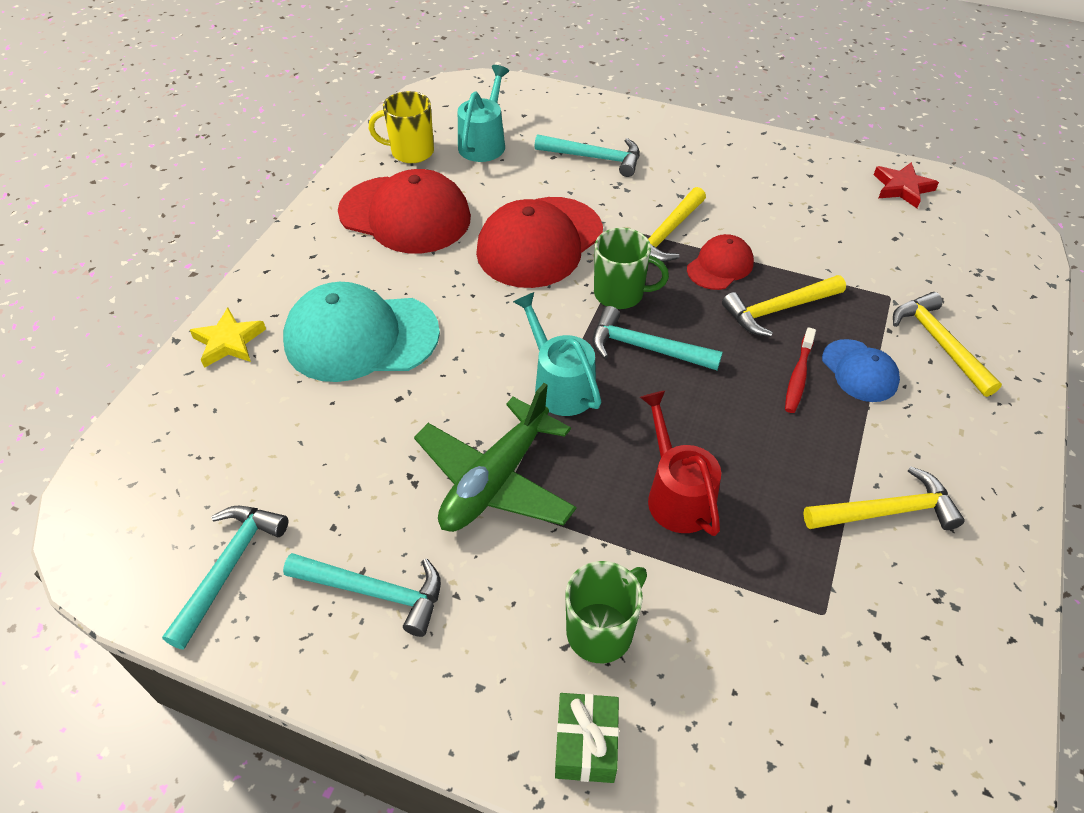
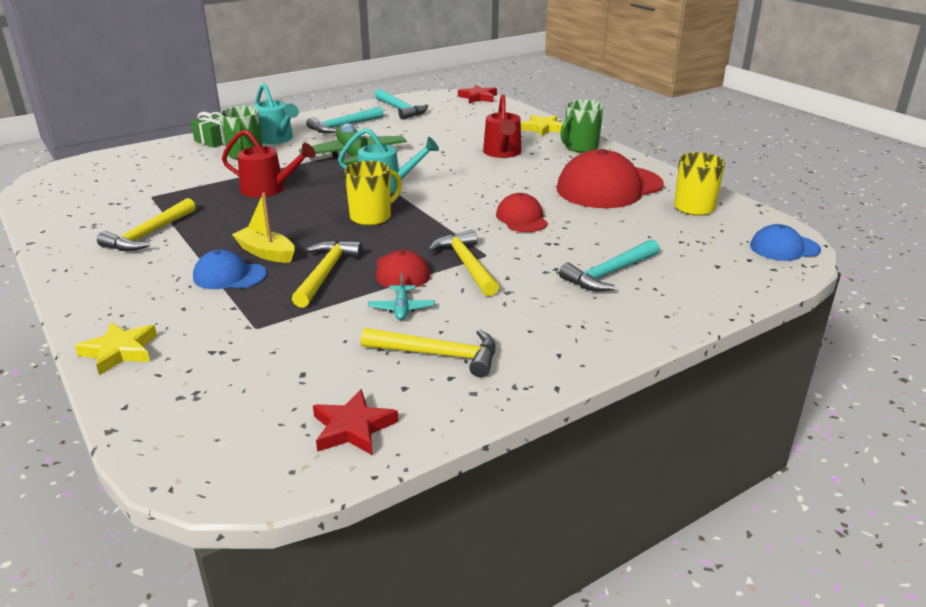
camera: 125 degrees right, 20 degrees down
(91, 494) = (478, 97): none -> red star
(361, 337) = (502, 153): turquoise cap -> red watering can
(458, 93) = (784, 248): none -> blue cap
(484, 142) = (683, 236): turquoise watering can -> turquoise watering can (277, 139)
(540, 242) = (521, 218): red cap -> red cap, size x0.52
(620, 294) = (430, 226): green mug -> green mug (580, 147)
(645, 348) = (372, 217): turquoise hammer -> yellow mug
(769, 236) = (401, 308): none -> turquoise plane
(798, 376) = (266, 253): red toothbrush -> yellow boat
(939, 343) = (186, 321): yellow hammer -> yellow hammer (438, 355)
(1012, 349) = (120, 351): none -> yellow star

